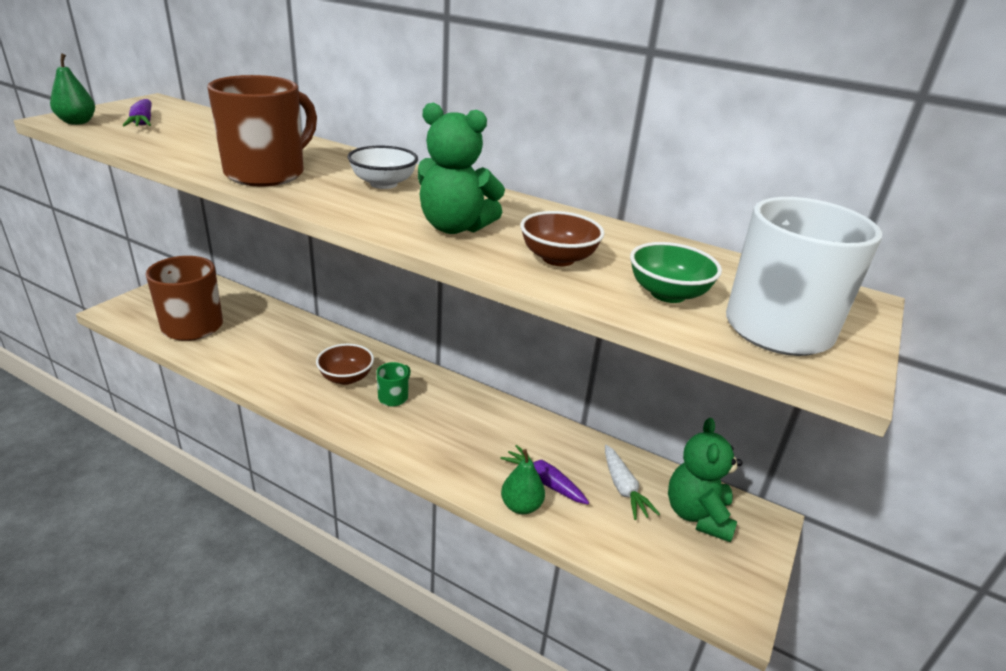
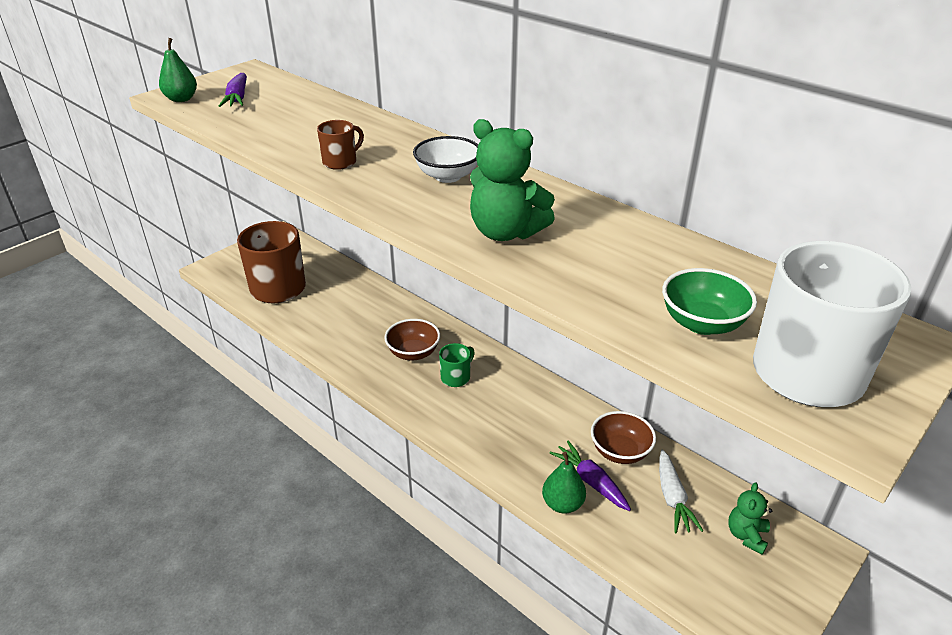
camera: 15 degrees right, 5 degrees up
(267, 173) = (341, 162): brown mug -> brown mug, size x0.46
(558, 258) = (600, 274): brown bowl -> brown bowl (620, 452)
(697, 515) = (746, 535): green teddy bear -> green teddy bear, size x0.57

